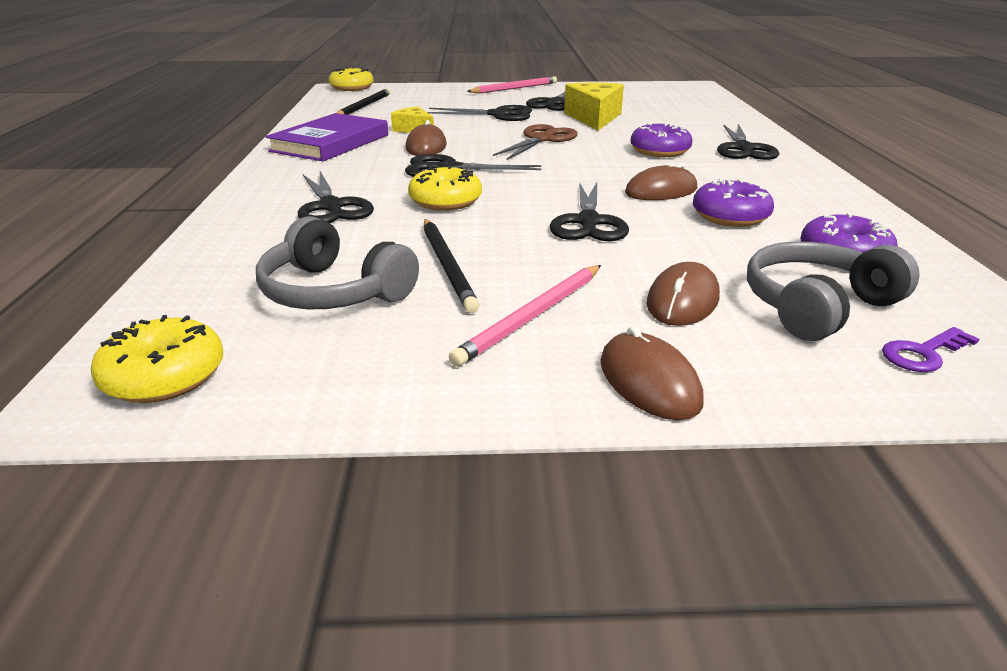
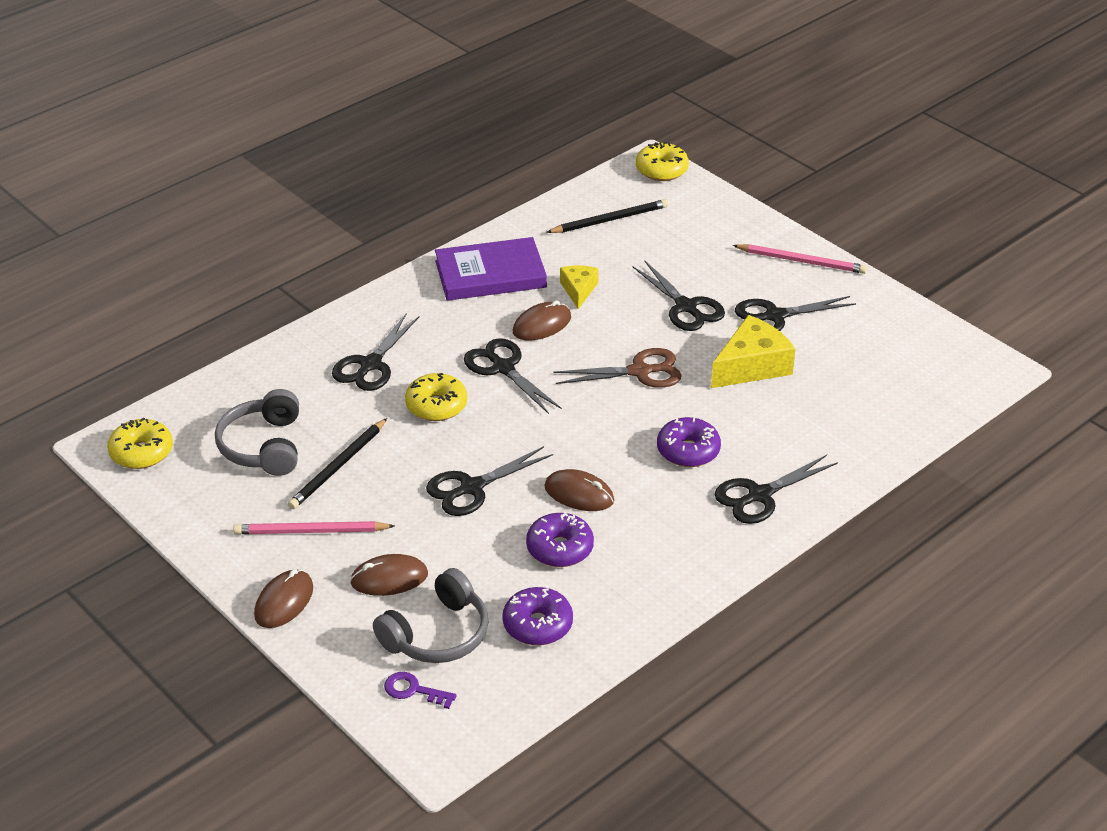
camera: 50 degrees right, 10 degrees up
(817, 306) = (437, 634): grey headphones -> grey headphones turned 120 degrees clockwise

